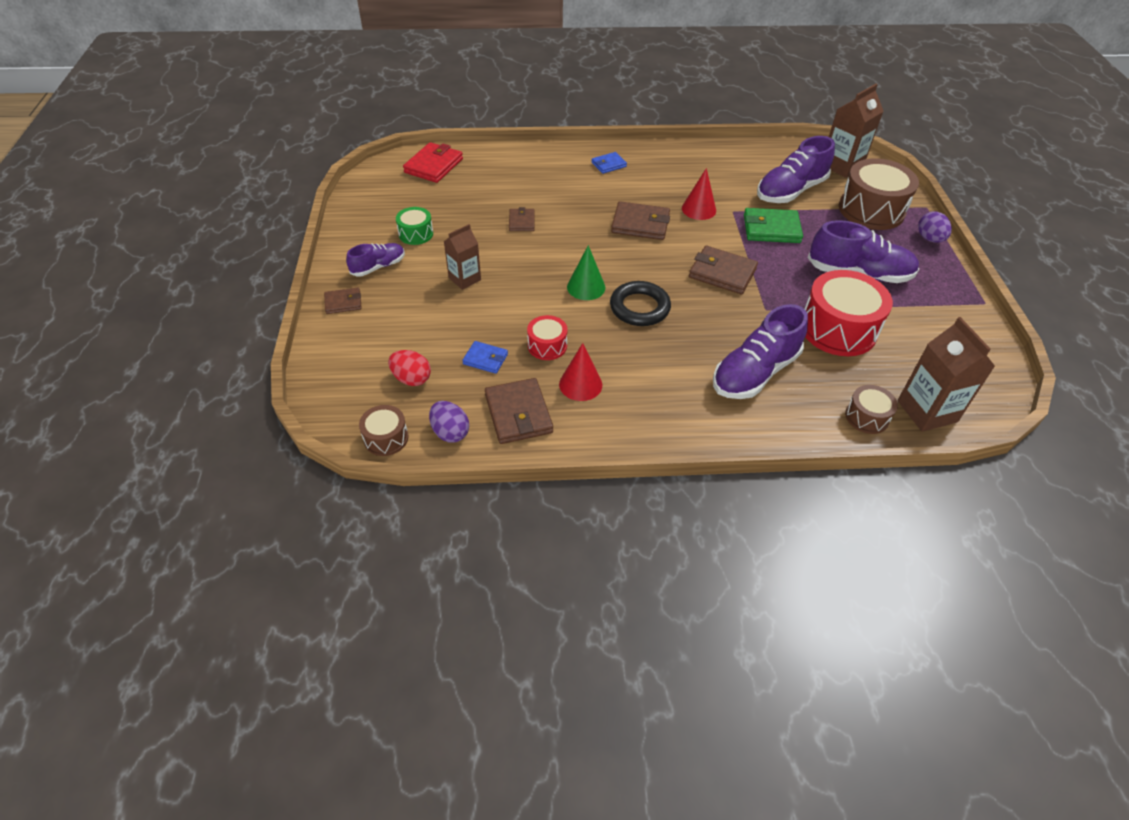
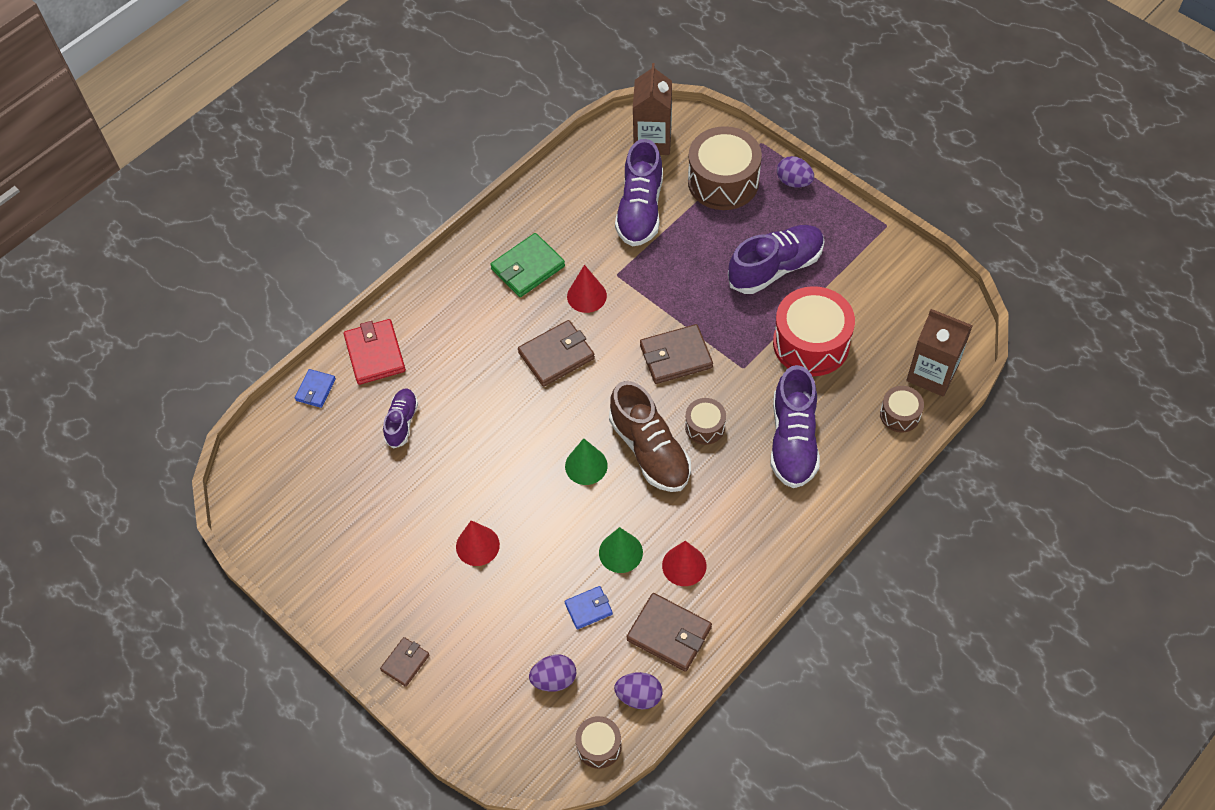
camera: 40 degrees left, 10 degrees up
(378, 267) = (387, 600): purple shoe -> purple shoe (402, 422)
(411, 379) = (554, 679): red egg -> purple egg
(416, 234) = (374, 535): green drum -> none
(433, 166) = (288, 440): red wallet -> red wallet (375, 354)
(464, 279) = (477, 545): brown carton -> red cone
(521, 222) = (452, 440): brown wallet -> none
(547, 346) = (620, 552): red drum -> green cone
(608, 165) = (452, 303): blue wallet -> blue wallet (315, 390)
(639, 308) = (650, 450): black ring -> brown shoe
(695, 321) = (705, 427): none -> brown drum
(771, 229) = (666, 271): green wallet -> green wallet (528, 268)

